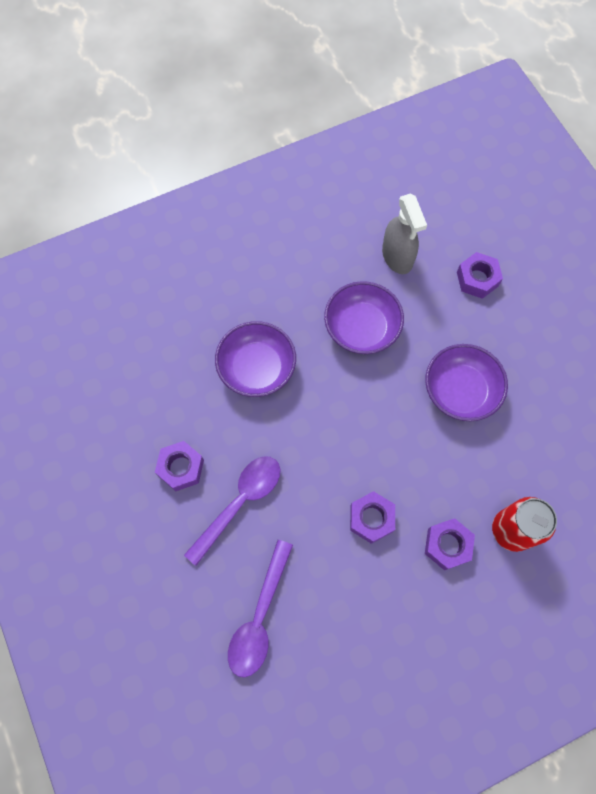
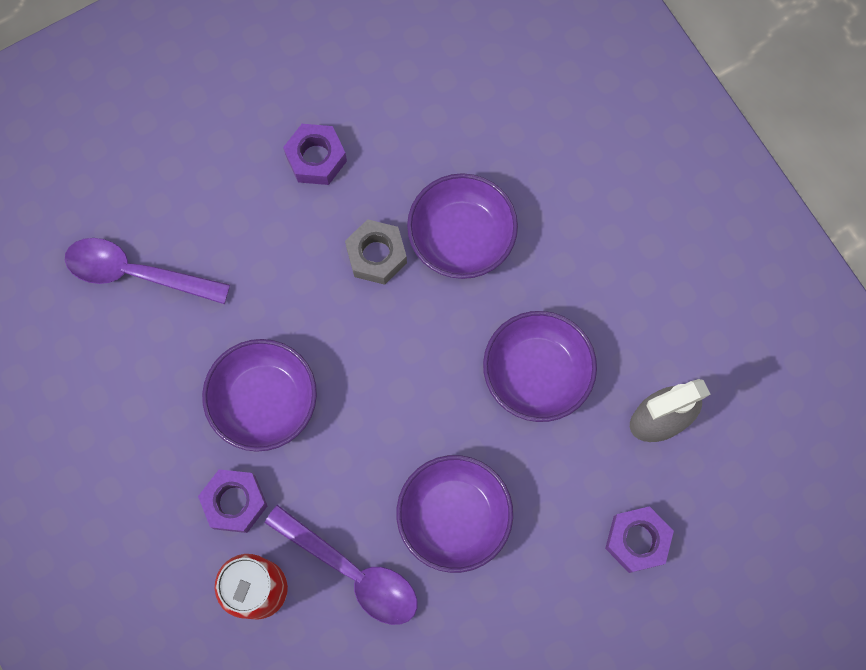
camera: 85 degrees right, 5 degrees up
(240, 502) = (275, 235): purple spoon -> purple spoon (352, 572)
(264, 429) = (376, 255): none -> grey nut
(371, 518) = (264, 401): purple nut -> purple bowl

